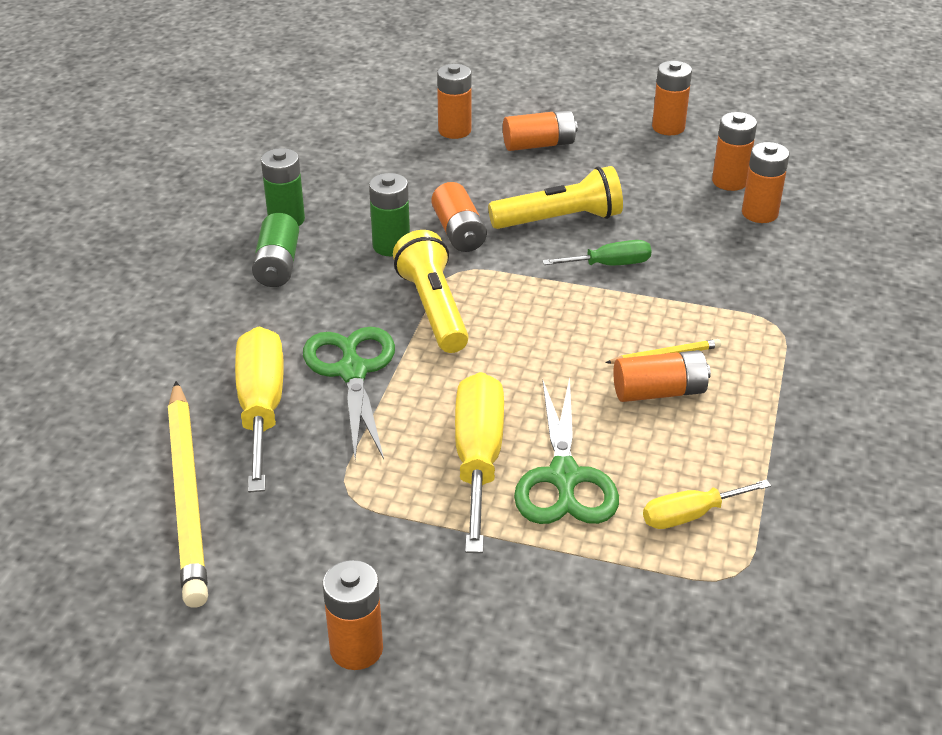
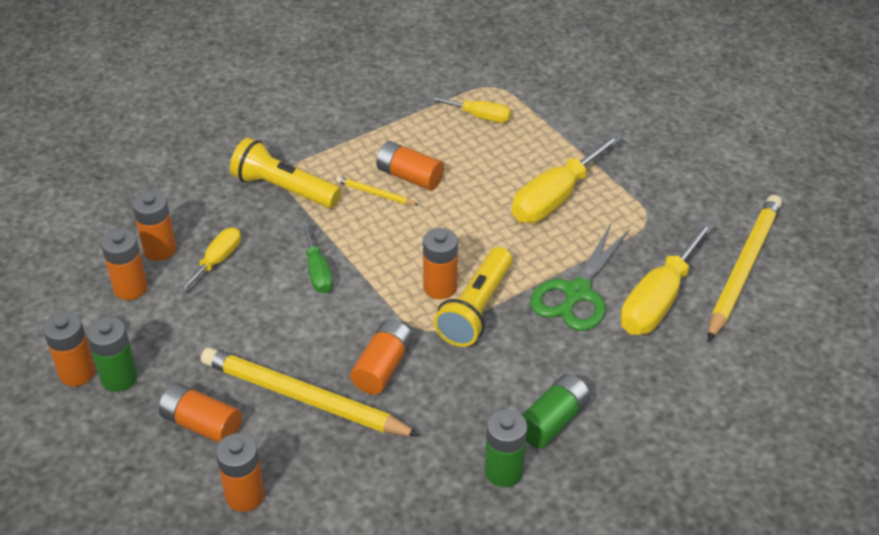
camera: 140 degrees left, 5 degrees up
(356, 649) = (703, 149): orange battery -> orange battery (440, 287)
(391, 246) = (447, 386): green battery -> green battery (119, 378)
(491, 188) = (303, 398): none -> yellow pencil
(560, 220) = (296, 331): yellow flashlight -> yellow flashlight (284, 189)
(564, 477) = (520, 164): green scissors -> none
(609, 265) = (318, 272): green screwdriver -> green screwdriver turned 135 degrees counterclockwise
(702, 230) = (217, 261): none -> yellow screwdriver

